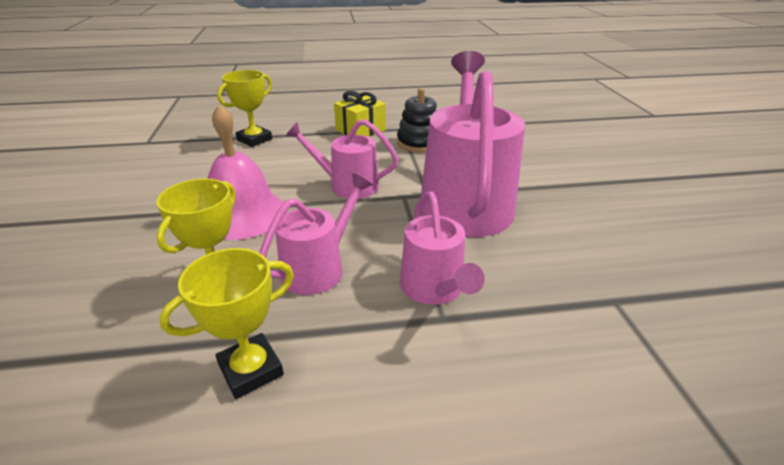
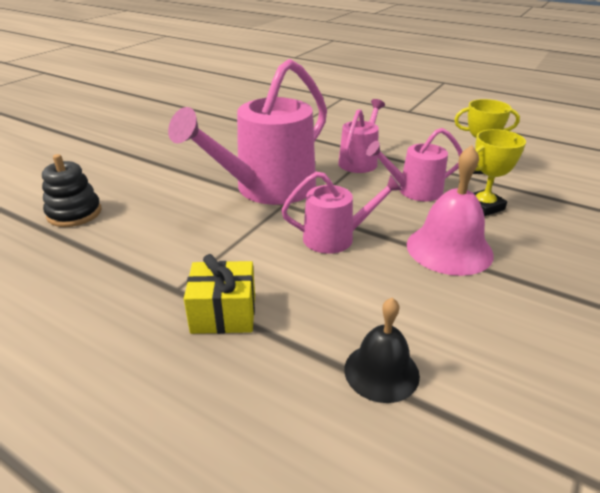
camera: 140 degrees left, 0 degrees up
(254, 139) = (381, 371): yellow trophy -> black bell
(348, 185) = (335, 238): pink watering can -> pink watering can turned 60 degrees counterclockwise
(419, 143) = (199, 256): black stacking toy -> black stacking toy (74, 213)

